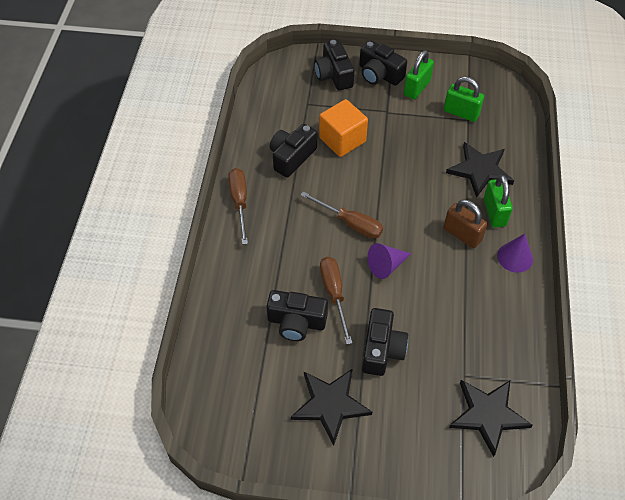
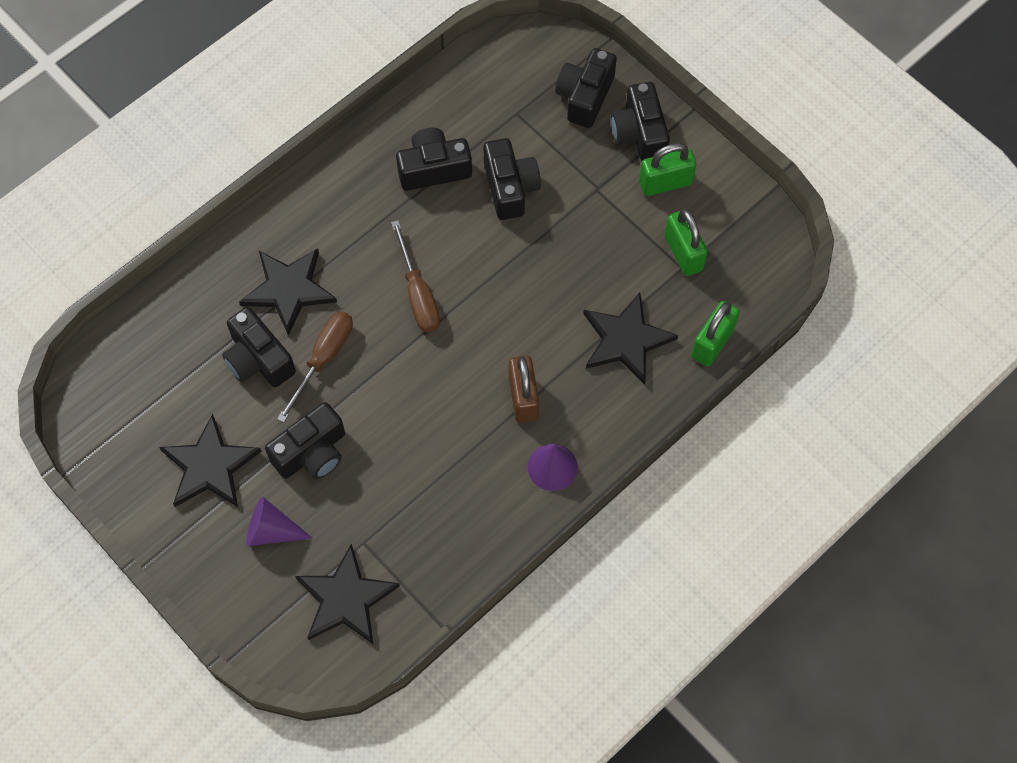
camera: 40 degrees right, 10 degrees up
(239, 202) = (328, 183): brown screwdriver -> none
(275, 272) = (289, 289): none -> black star
(342, 140) = (510, 187): orange cube -> black camera
(386, 265) = (407, 370): purple cone -> purple cone (272, 531)
(494, 212) = (586, 400): green padlock -> green padlock (712, 343)

